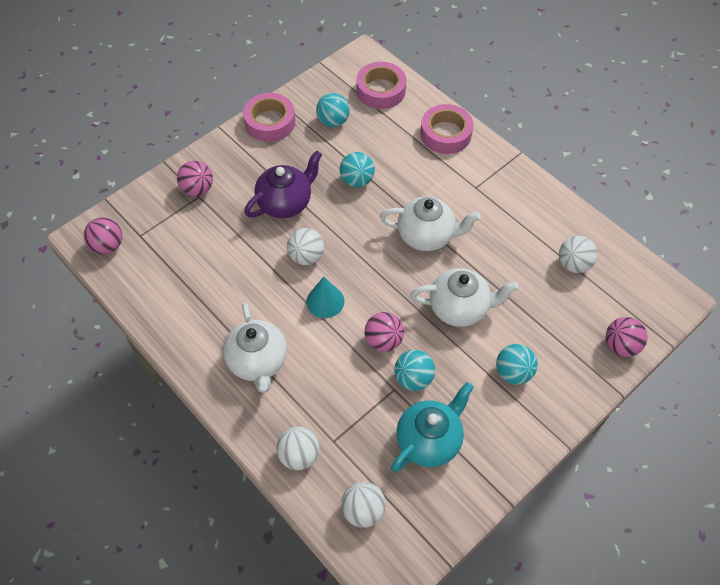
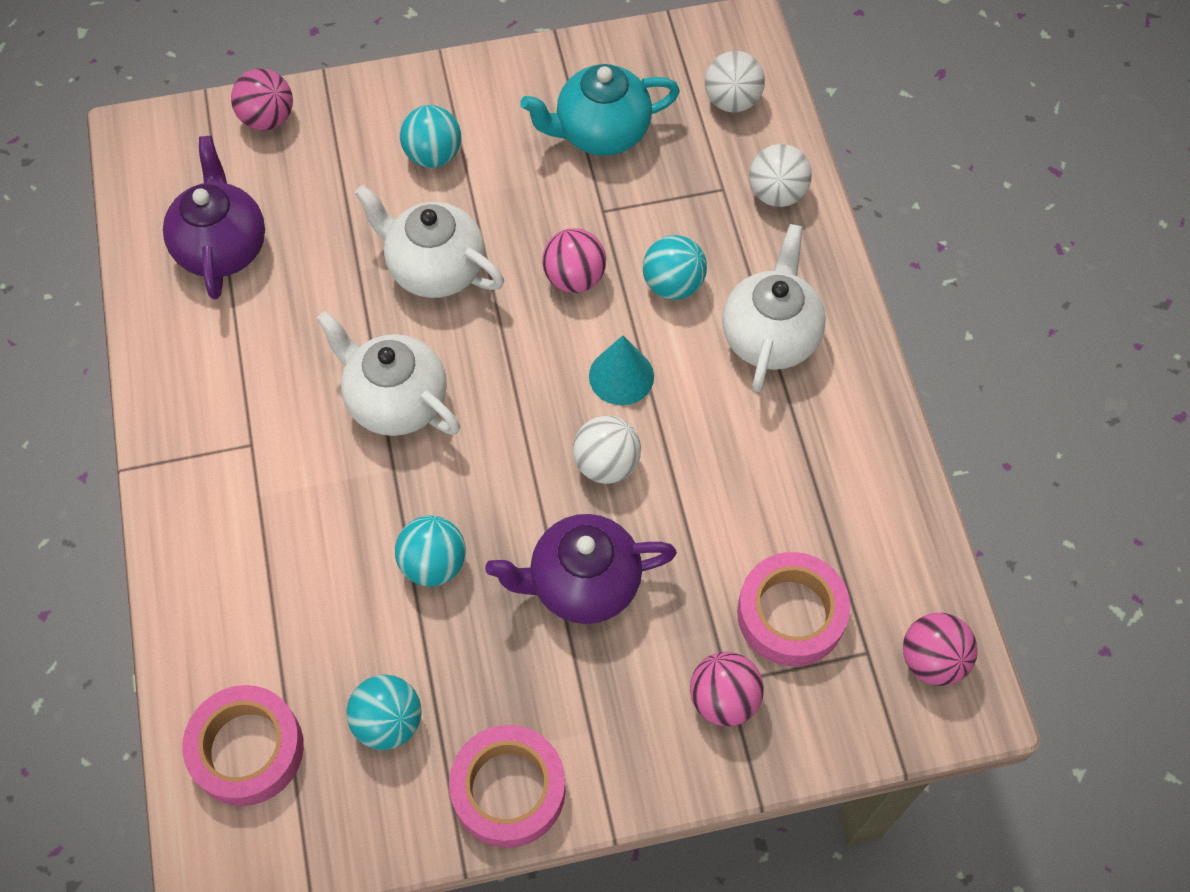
camera: 150 degrees left, 5 degrees up
(413, 378) = (568, 211): turquoise ball -> turquoise ball (673, 284)
(446, 134) = (211, 577): pink tape -> pink tape (791, 614)
(573, 264) = (222, 247): white ball -> purple teapot

